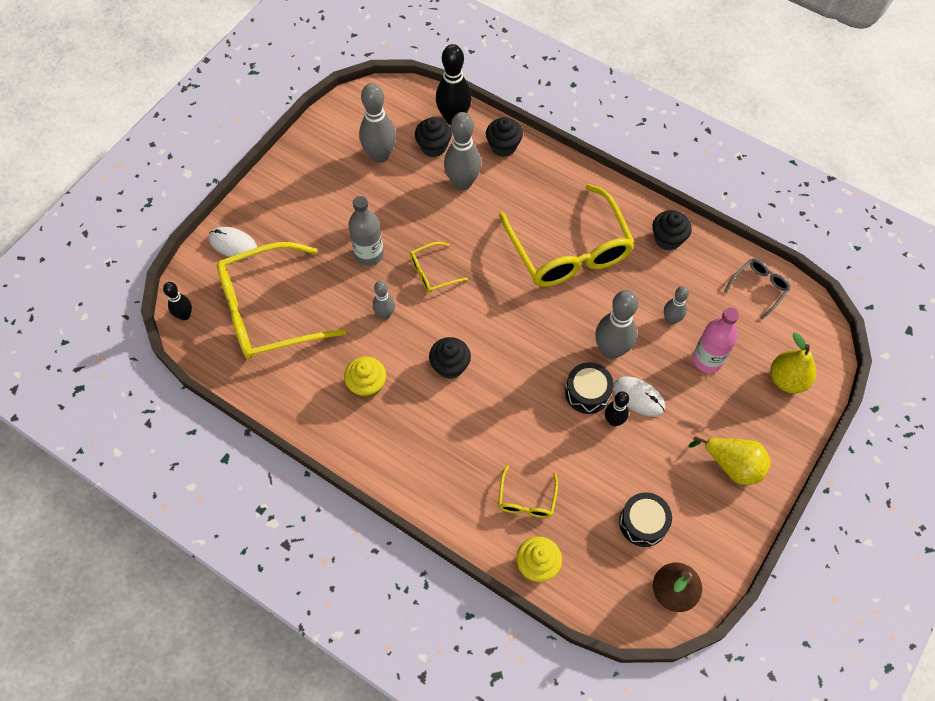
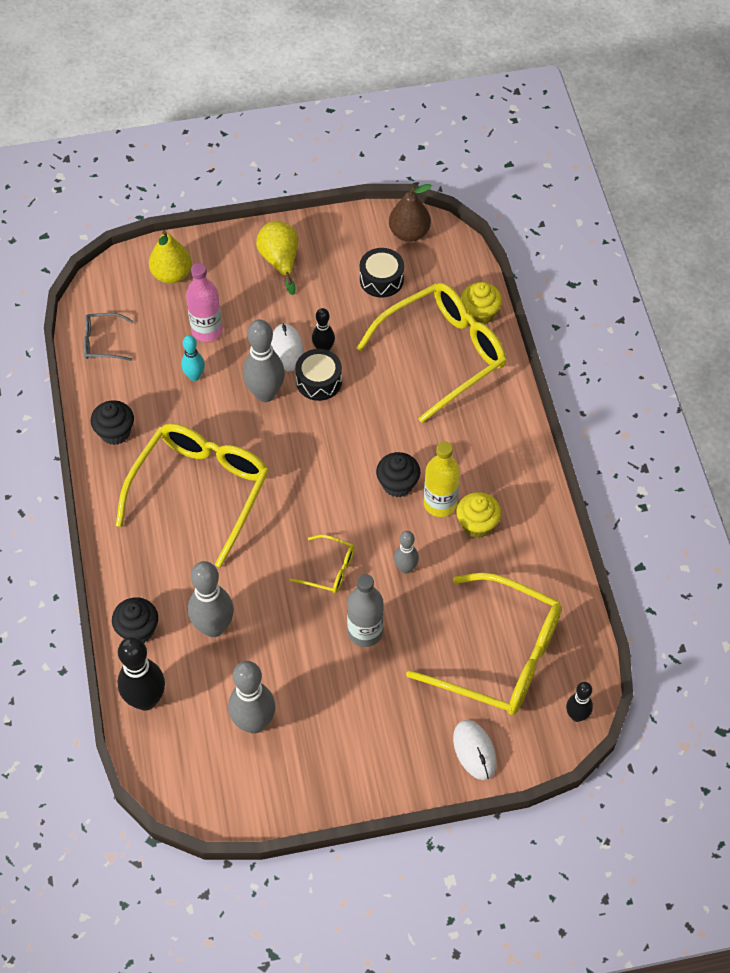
camera: 135 degrees left, 5 degrees down
(407, 377) = (440, 504): none -> yellow bottle
(433, 146) = (197, 687): black cupcake -> none
(526, 499) = (443, 354): yellow glasses -> yellow glasses, size x2.25
(671, 319) = (194, 376): grey bowling pin -> turquoise bowling pin

